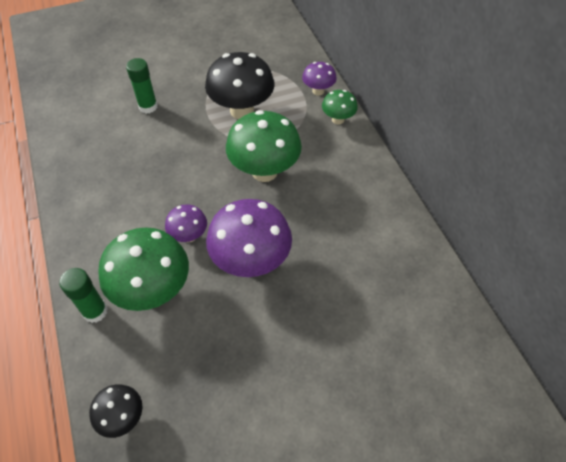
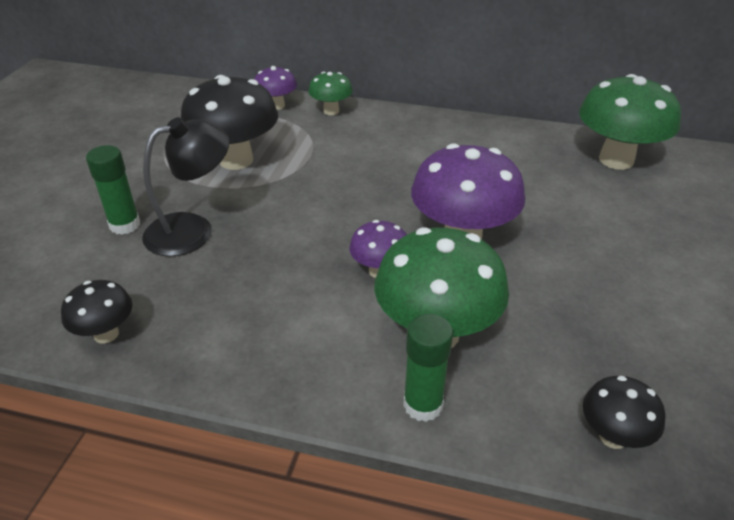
camera: 55 degrees left, 15 degrees down
(67, 156) = (106, 334): none -> black mushroom
(164, 135) = (192, 230): none -> black lamp
(264, 171) = (345, 180): green mushroom -> green mushroom (616, 160)

